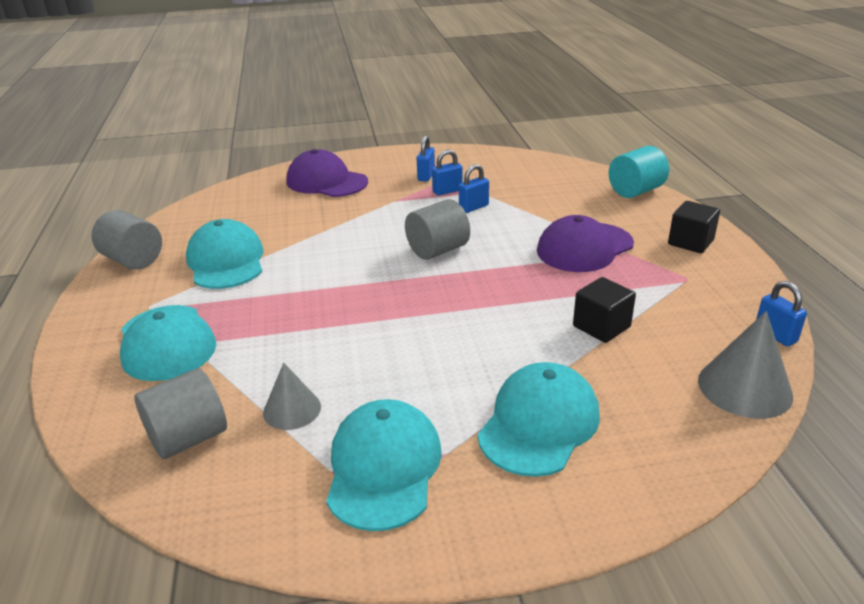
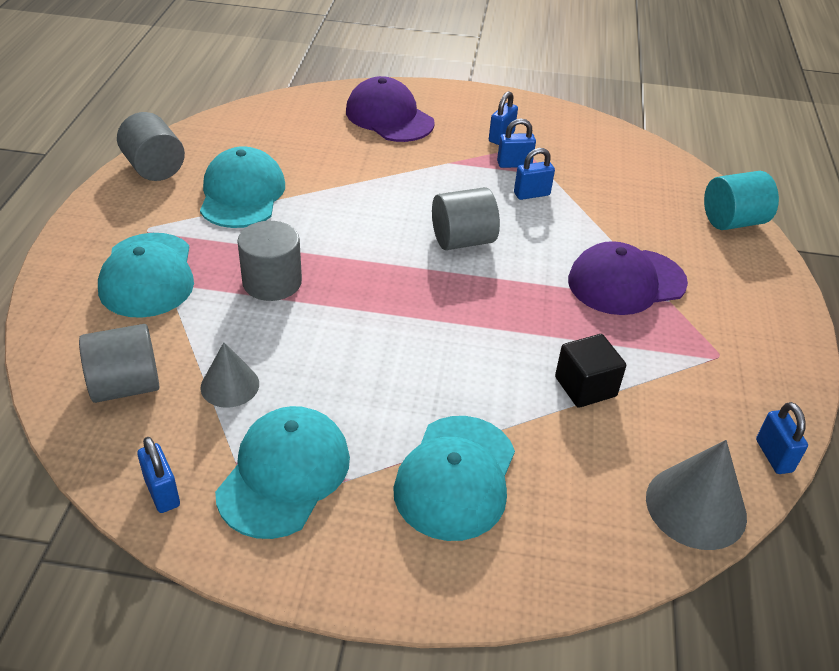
camera: 15 degrees right, 10 degrees up
(271, 519) = (162, 492): none -> blue padlock
(288, 319) = (272, 282): none -> grey cylinder
(539, 424) = (456, 477): turquoise cap -> turquoise cap turned 150 degrees clockwise
(690, 242) = (754, 309): black cube -> none

